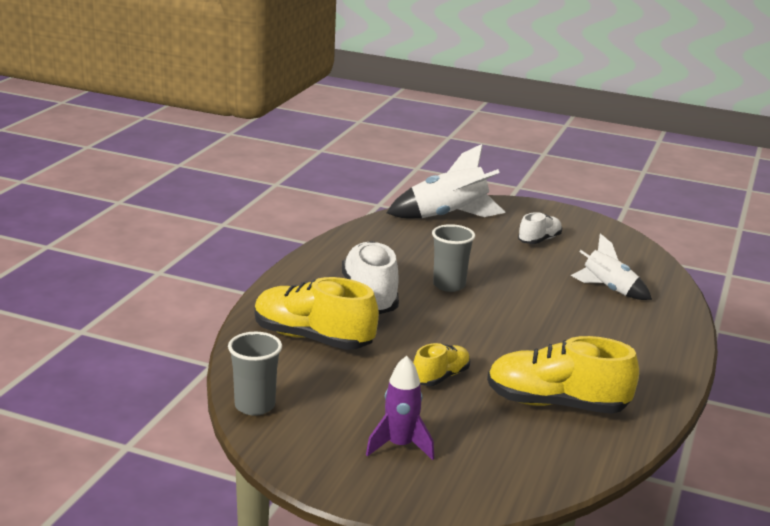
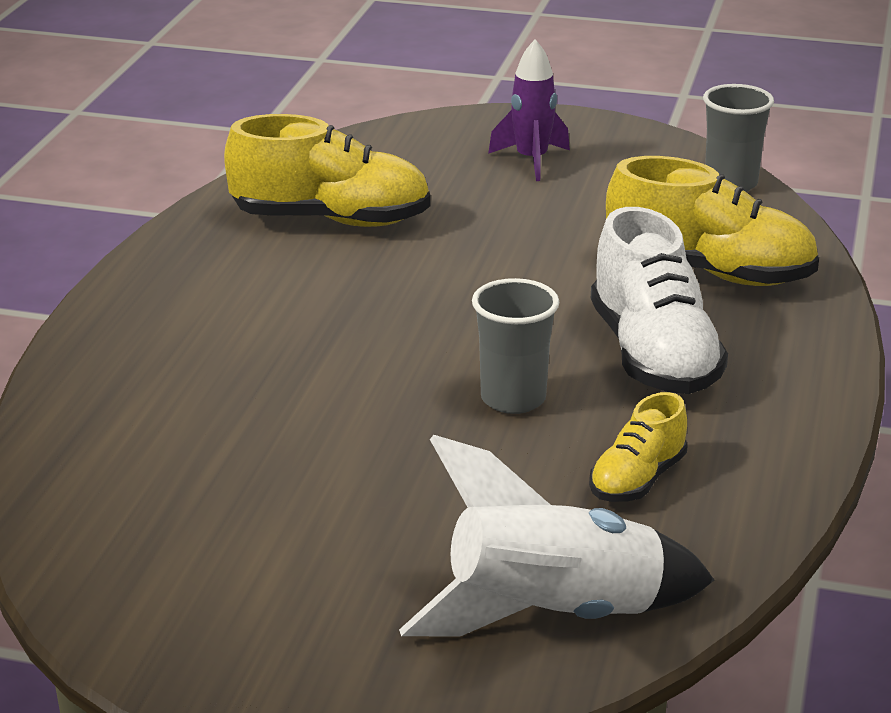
camera: 175 degrees right, 5 degrees up
(440, 377) = (497, 238): yellow shoe -> yellow shoe (637, 480)
(539, 240) = (314, 557): white shoe -> none
(608, 289) = (188, 427): white rocket -> none

